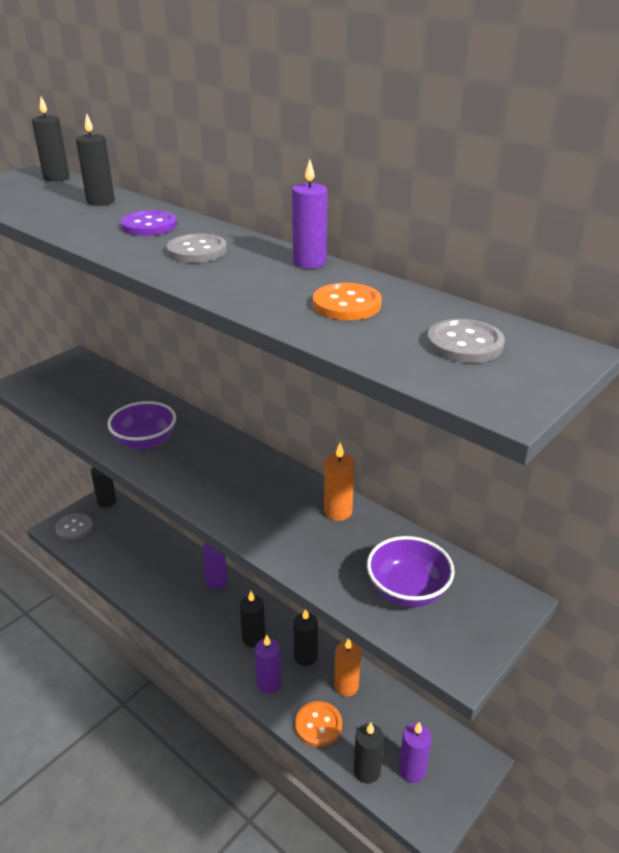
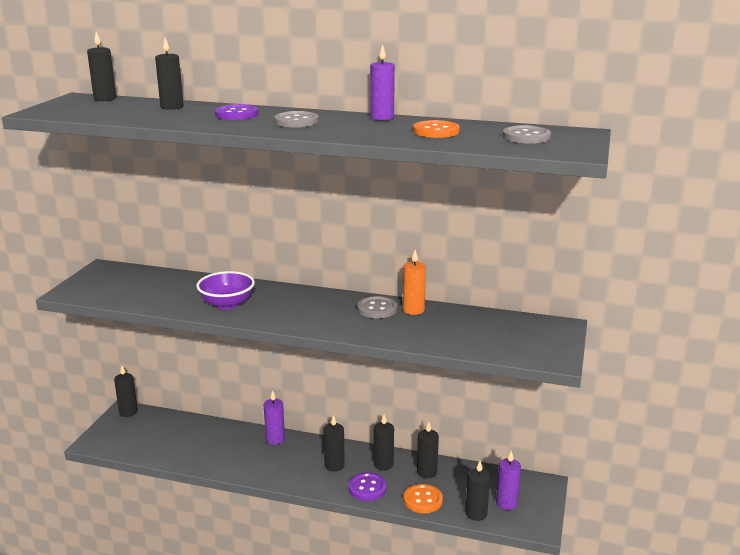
camera: 25 degrees left, 10 degrees down
(74, 528) = (112, 438): grey button -> grey button (377, 309)
(269, 683) = (367, 488): purple candle -> purple button
(346, 686) = (427, 472): orange candle -> black candle
(407, 591) = (495, 336): purple bowl -> none

